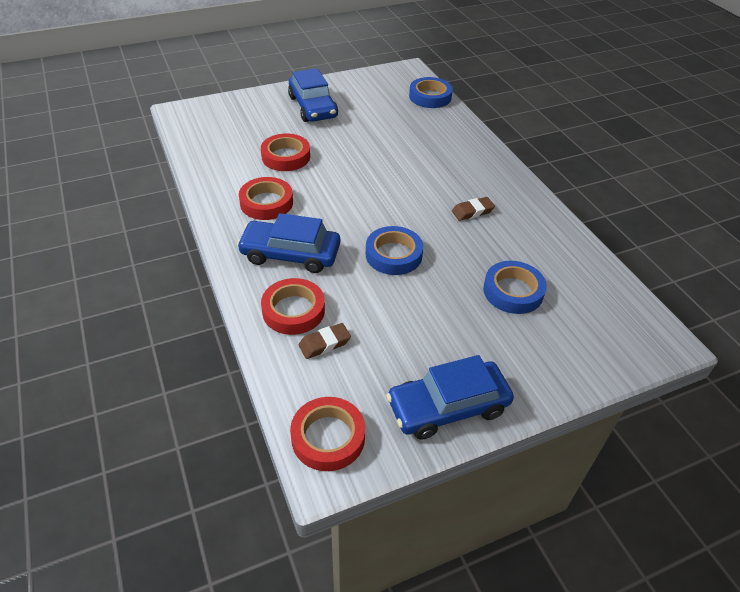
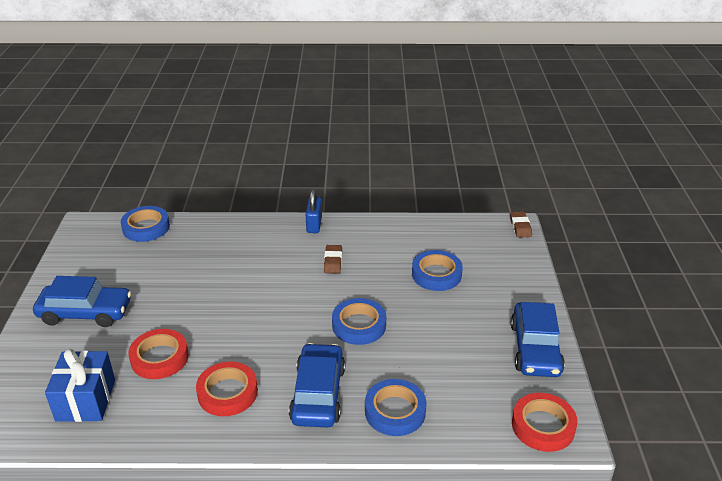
camera: 65 degrees left, 10 degrees down
(227, 140) = (86, 400): none -> blue gift
(290, 254) = (318, 394): blue car -> blue car turned 150 degrees clockwise
(293, 310) = (395, 411): red tape -> blue tape
(324, 343) = (444, 401): brown eraser -> brown eraser (520, 227)
(518, 183) = (314, 224): none -> blue padlock

